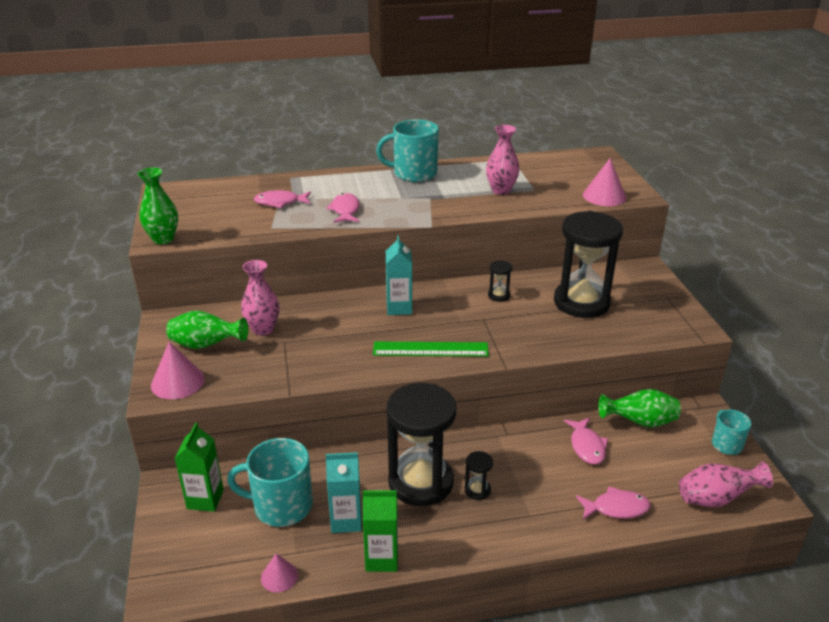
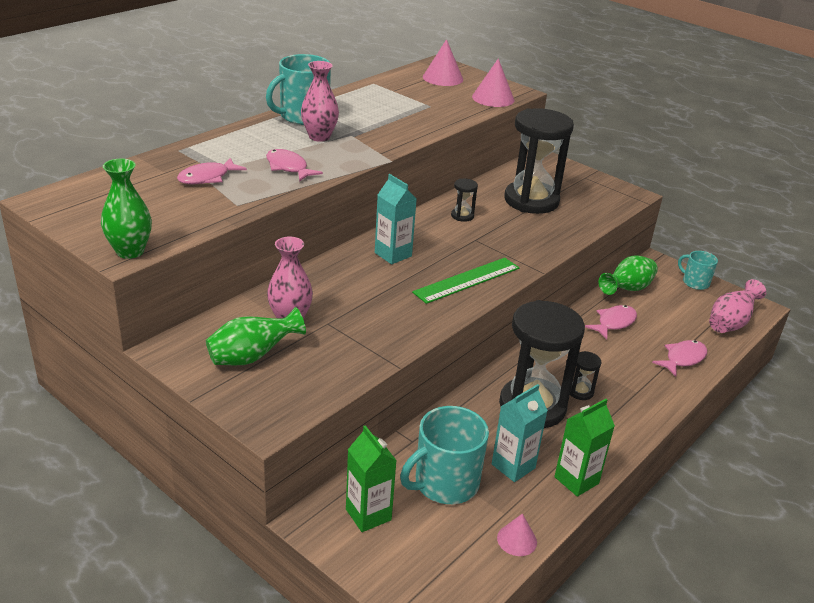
camera: 40 degrees left, 0 degrees up
(177, 382) = (272, 403): pink cone -> pink cone (442, 78)
(501, 190) = (405, 113): pink vase -> pink vase (319, 137)
(586, 446) = (614, 323): pink fish -> pink fish turned 90 degrees counterclockwise

